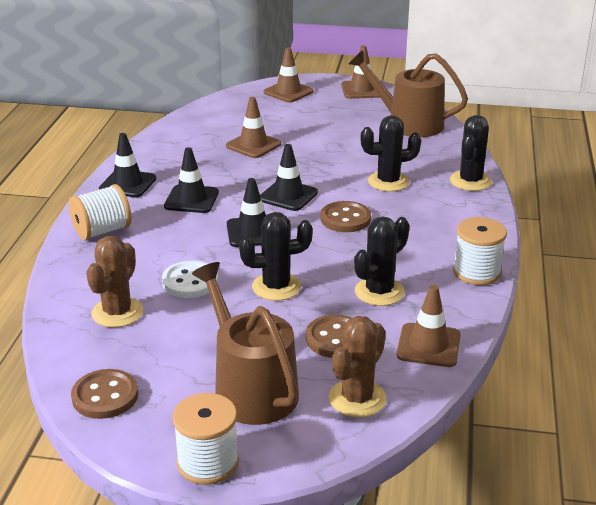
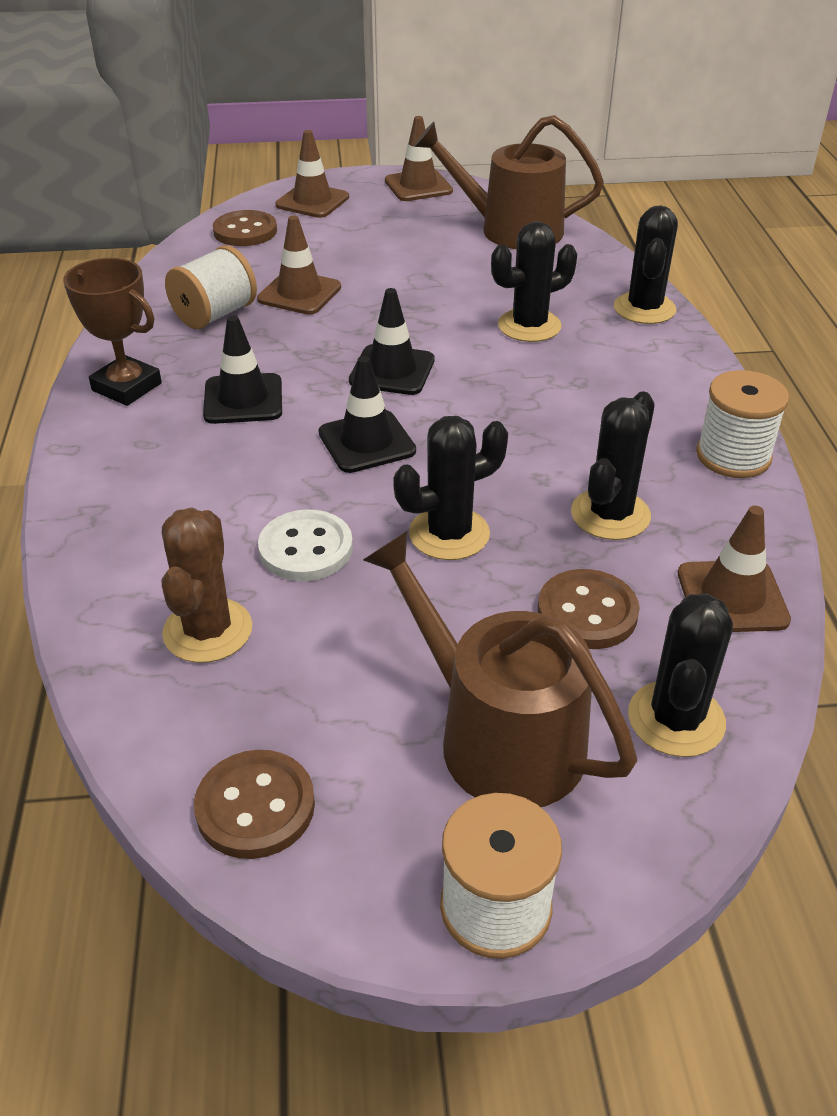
camera: 15 degrees left, 10 degrees up
(102, 231) = (118, 479): white spool -> white spool (215, 315)
(127, 184) = (127, 387): black traffic cone -> brown trophy
(345, 219) = (497, 397): brown button -> brown button (245, 231)
(357, 398) = (676, 719): brown cactus -> black cactus

